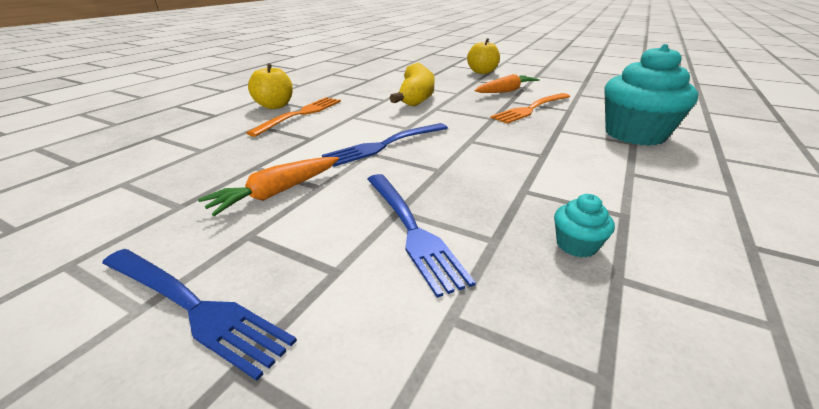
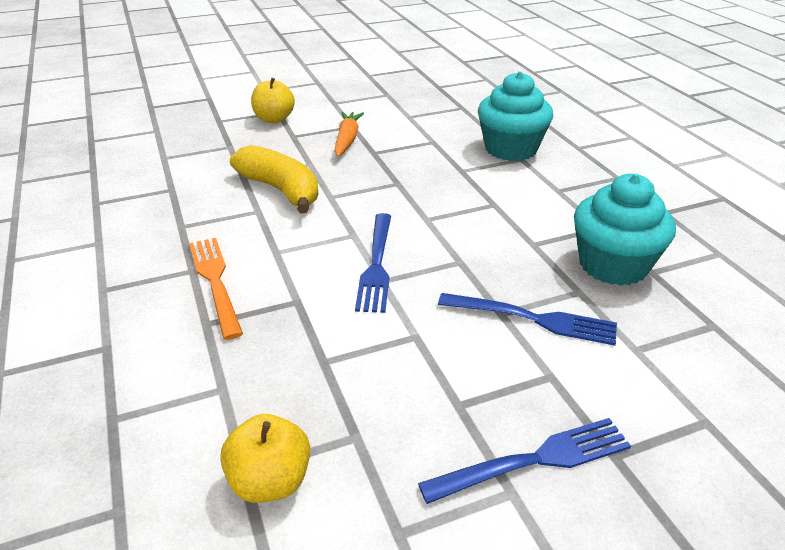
camera: 50 degrees left, 5 degrees up
(275, 106) = (153, 290): yellow apple -> yellow apple (270, 481)
(277, 192) = (399, 365): orange carrot -> none
(531, 109) = (406, 155): orange fork -> none
(576, 245) = (613, 265): turquoise cupcake -> turquoise cupcake, size x2.34

